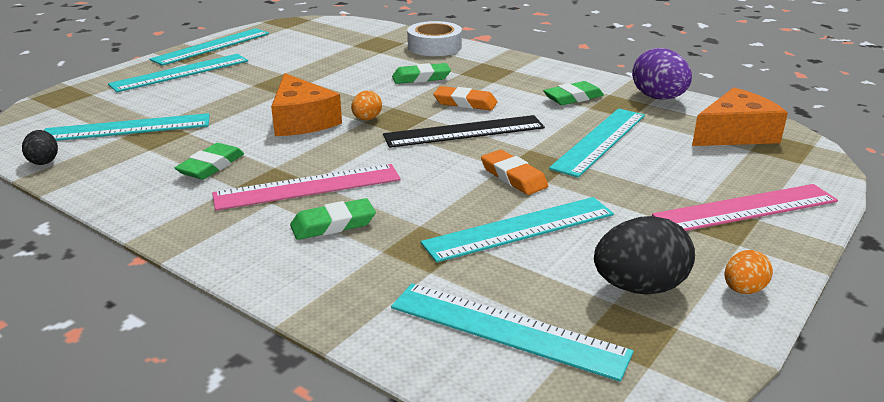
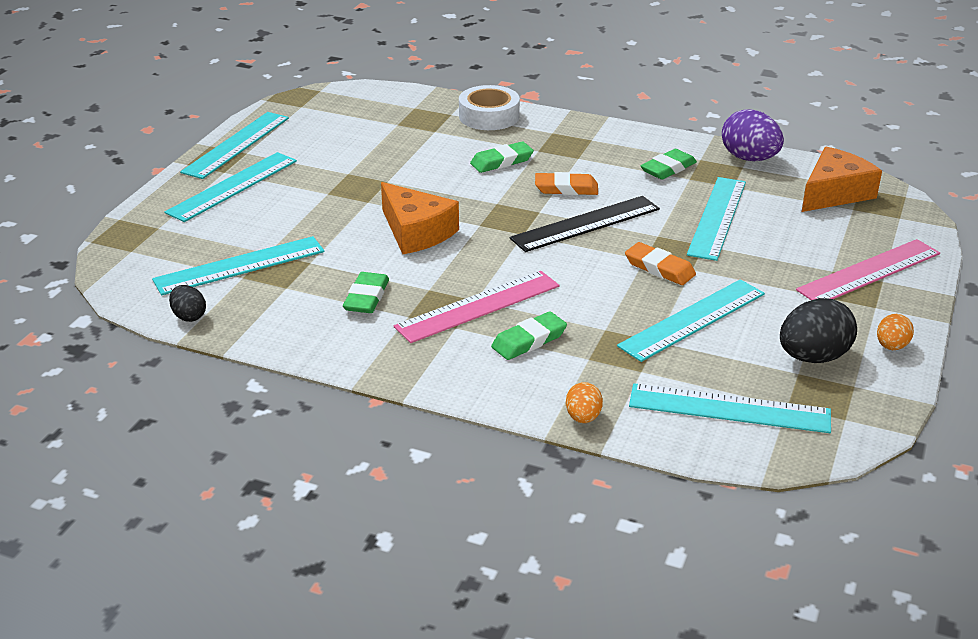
camera: 15 degrees left, 5 degrees up
(367, 119) = (480, 221): orange egg -> orange egg (583, 417)

